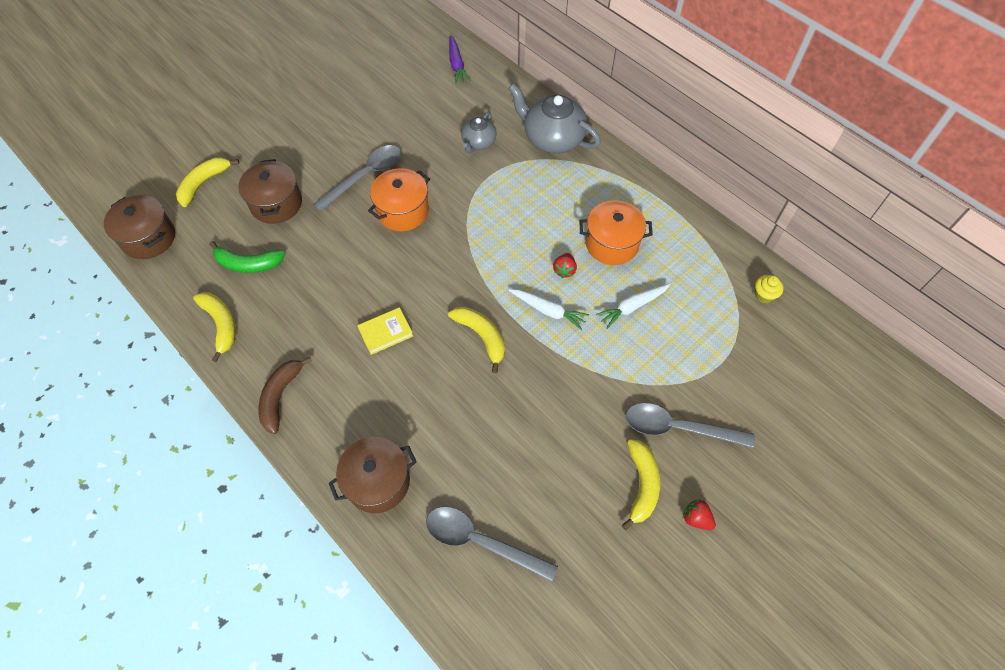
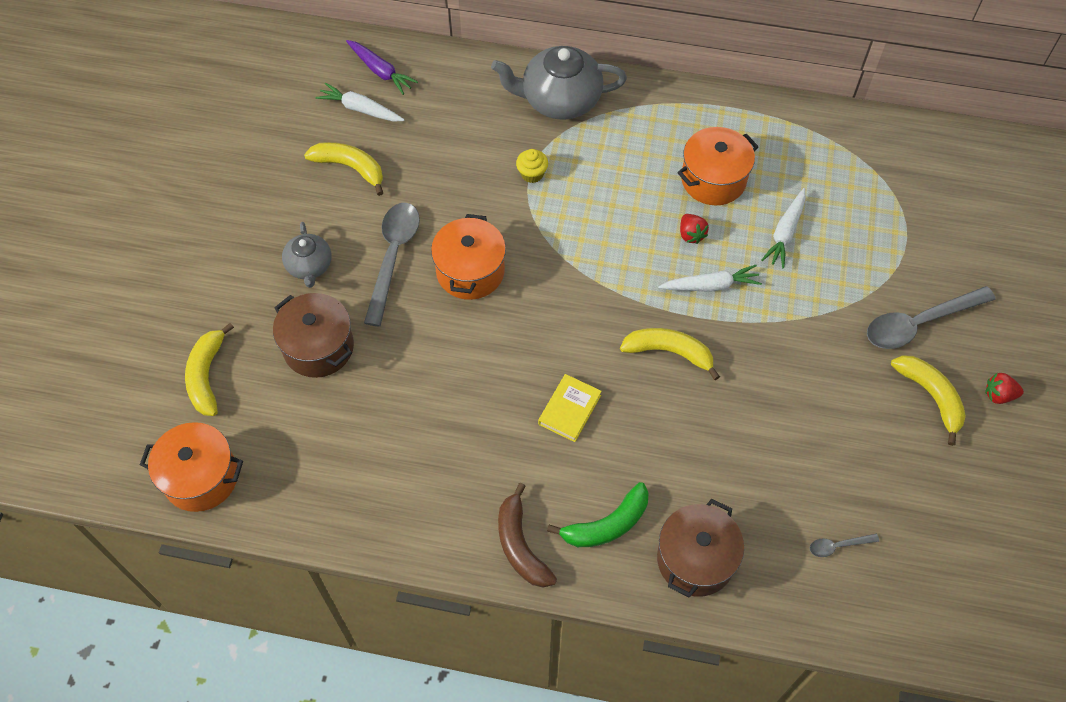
camera: 35 degrees left, 0 degrees up
(149, 238) = (201, 477): brown pot -> orange pot
(221, 325) = (383, 516): yellow banana -> yellow banana (350, 168)
(248, 264) = (350, 432): green banana -> green banana (607, 525)
(425, 80) = (360, 109): none -> white carrot
(478, 142) = (484, 148): grey teapot -> grey teapot (309, 266)
(481, 542) = (838, 546): grey spoon -> grey spoon, size x0.45
(764, 295) = (891, 148): yellow cupcake -> yellow cupcake (532, 174)

